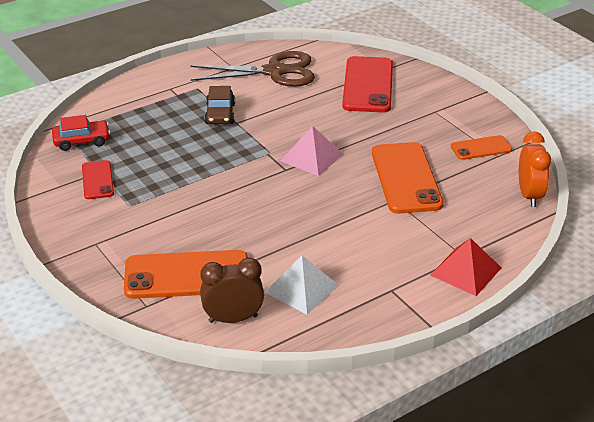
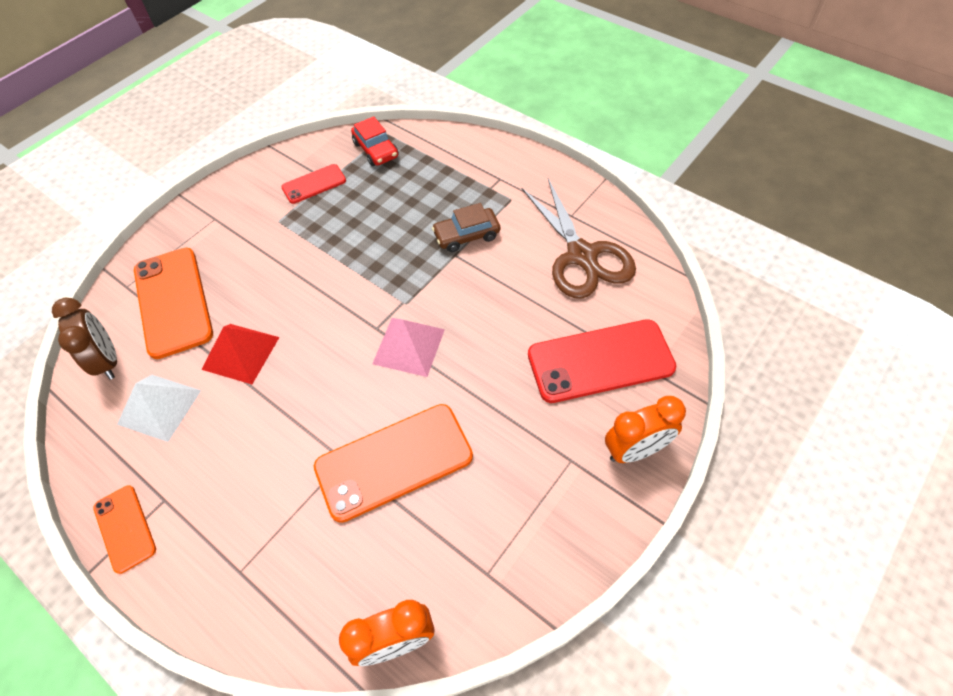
camera: 75 degrees right, 20 degrees up
(438, 88) = (635, 450): none -> orange clock
(466, 271) = (207, 582): red pyramid -> red pyramid (241, 353)
(481, 148) = (498, 545): orange phone -> orange phone (125, 528)

